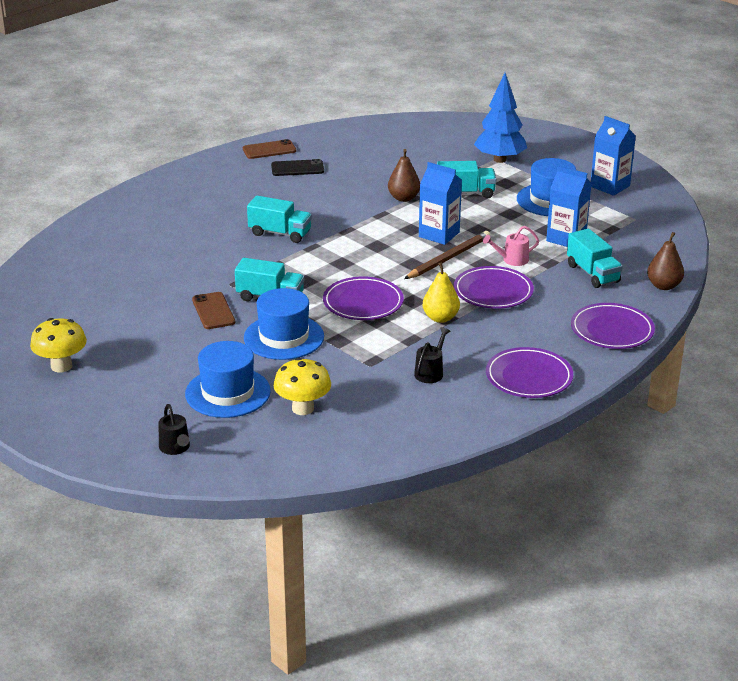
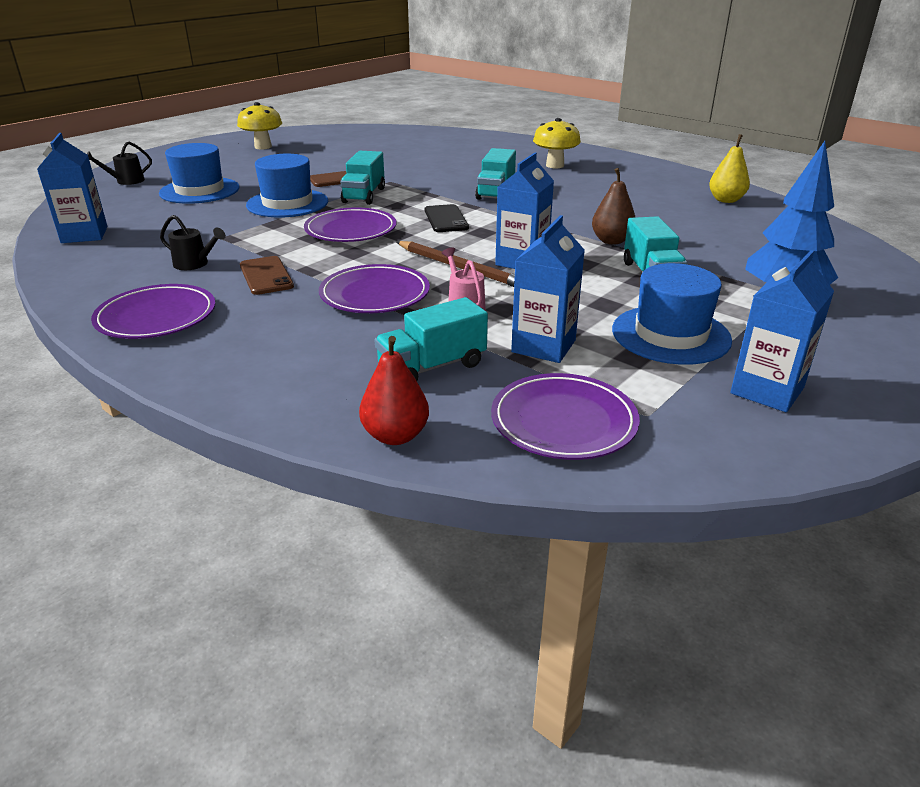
camera: 85 degrees right, 0 degrees up
(269, 150) = (685, 180): brown phone -> brown phone (266, 276)
(297, 168) = (651, 192): black phone -> black phone (445, 219)
(303, 408) = (158, 215): yellow mushroom -> yellow mushroom (555, 165)
(351, 443) = (84, 235): none -> blue carton
(440, 318) = (312, 266): yellow pear -> yellow pear (726, 200)
(612, 330) = (255, 379): purple plate -> purple plate (563, 422)
(663, 286) = (395, 435): brown pear -> red pear

